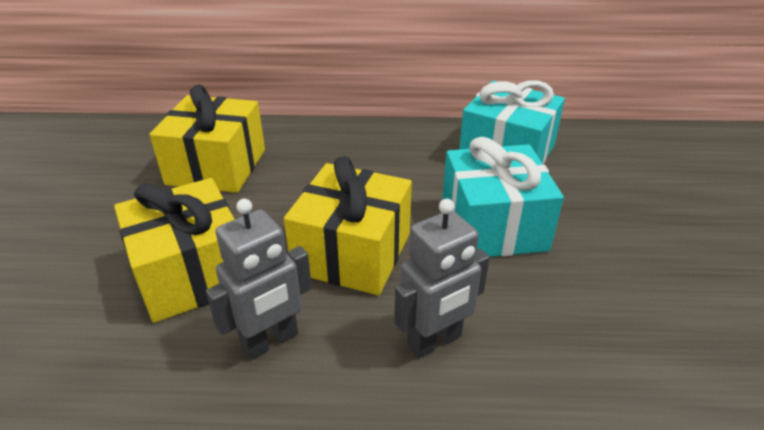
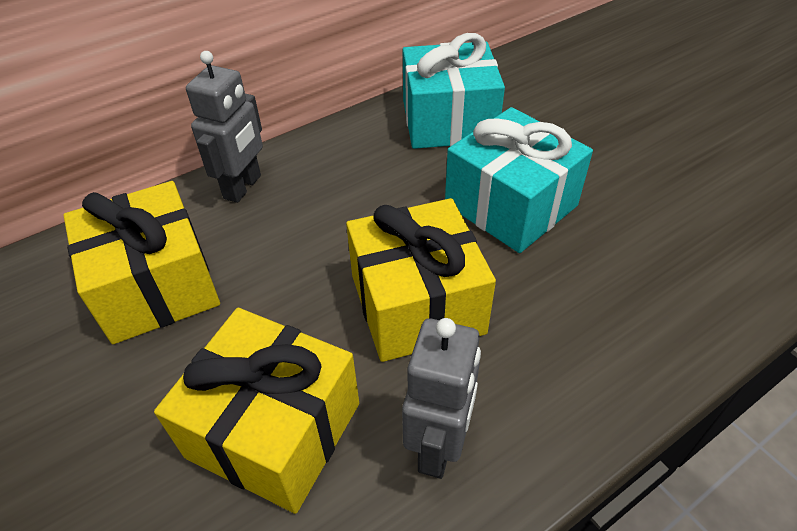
camera: 35 degrees left, 10 degrees up
(434, 341) = (575, 348): grey robot -> grey robot (243, 187)

